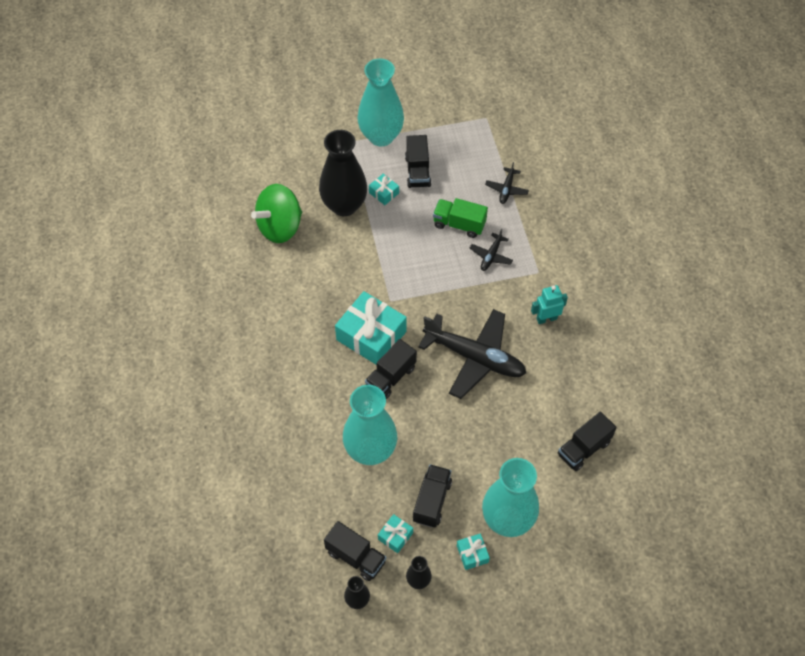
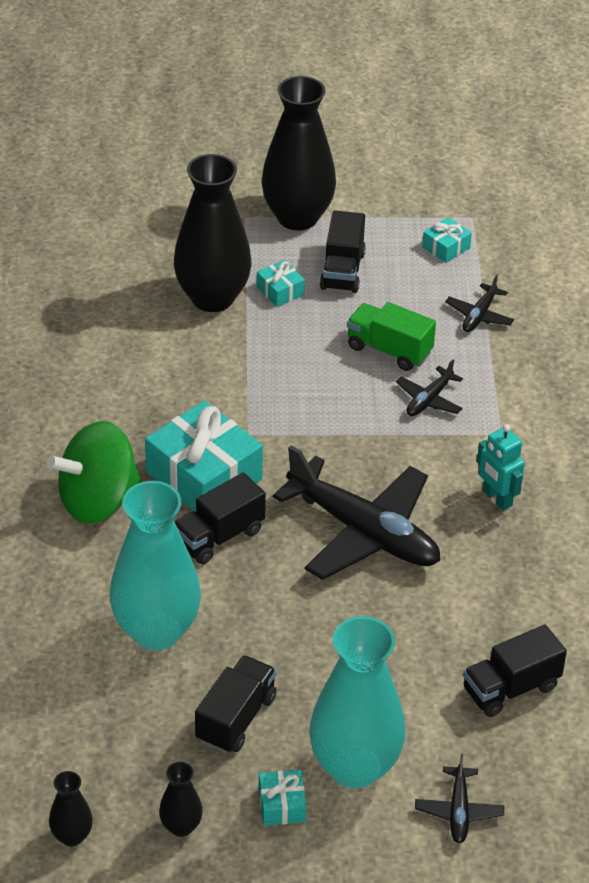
camera: 10 degrees right, 15 degrees down
(280, 227) = (103, 310): green spinning top -> green spinning top (98, 501)
(355, 557) = (87, 775): black truck -> none
(381, 136) = (297, 217): turquoise vase -> black vase
(395, 536) = (161, 757): turquoise gift -> turquoise gift (446, 247)
(546, 318) = (497, 498): turquoise robot -> turquoise robot turned 120 degrees counterclockwise
(573, 537) = (459, 811): none -> black plane

